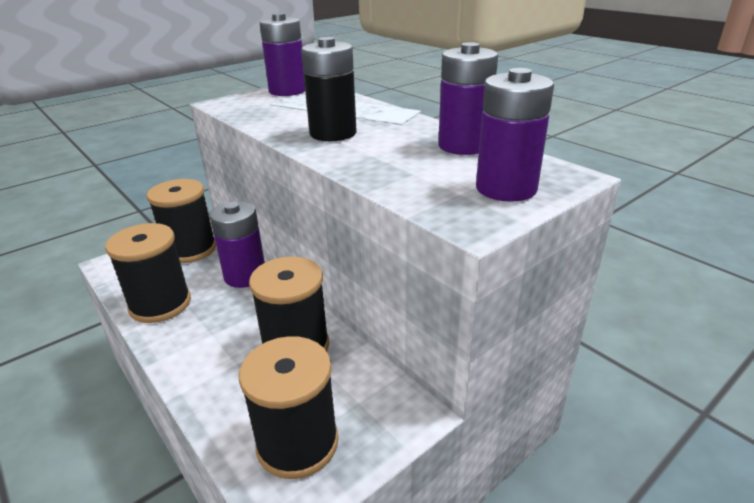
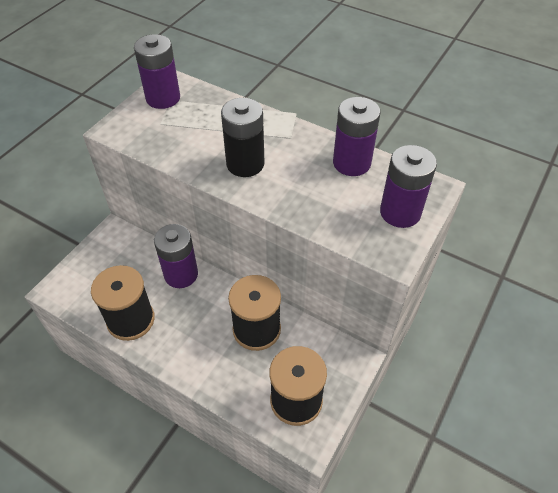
camera: 20 degrees left, 20 degrees up
(190, 249) = (117, 258): black spool -> none

